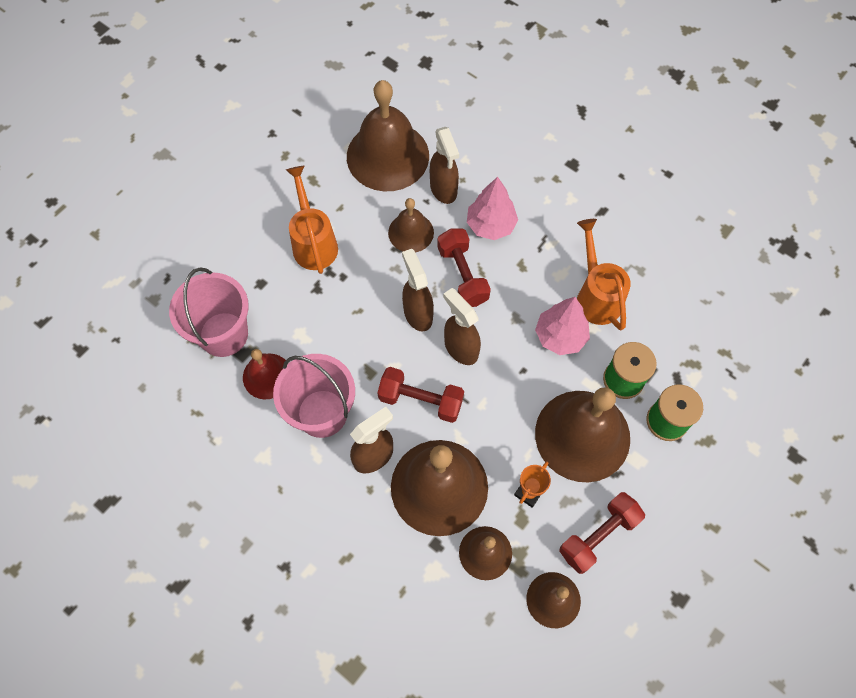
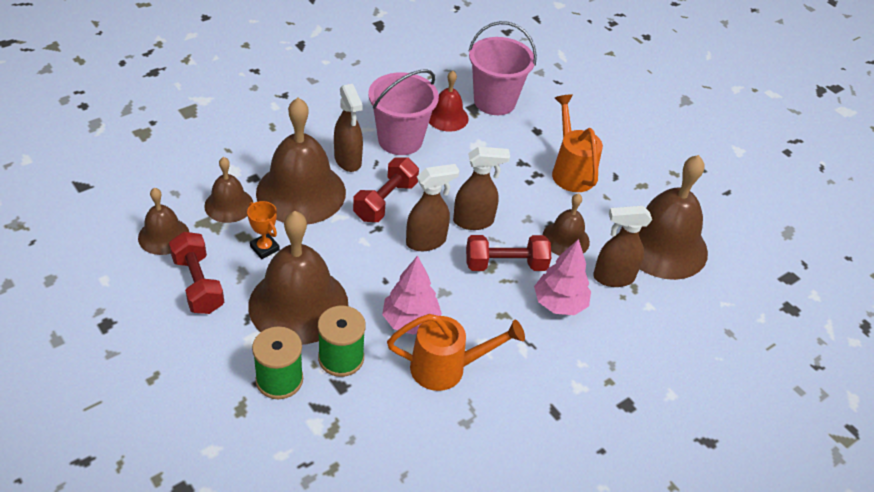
camera: 100 degrees right, 20 degrees down
(313, 242) = (571, 171): orange watering can -> orange watering can turned 105 degrees counterclockwise

